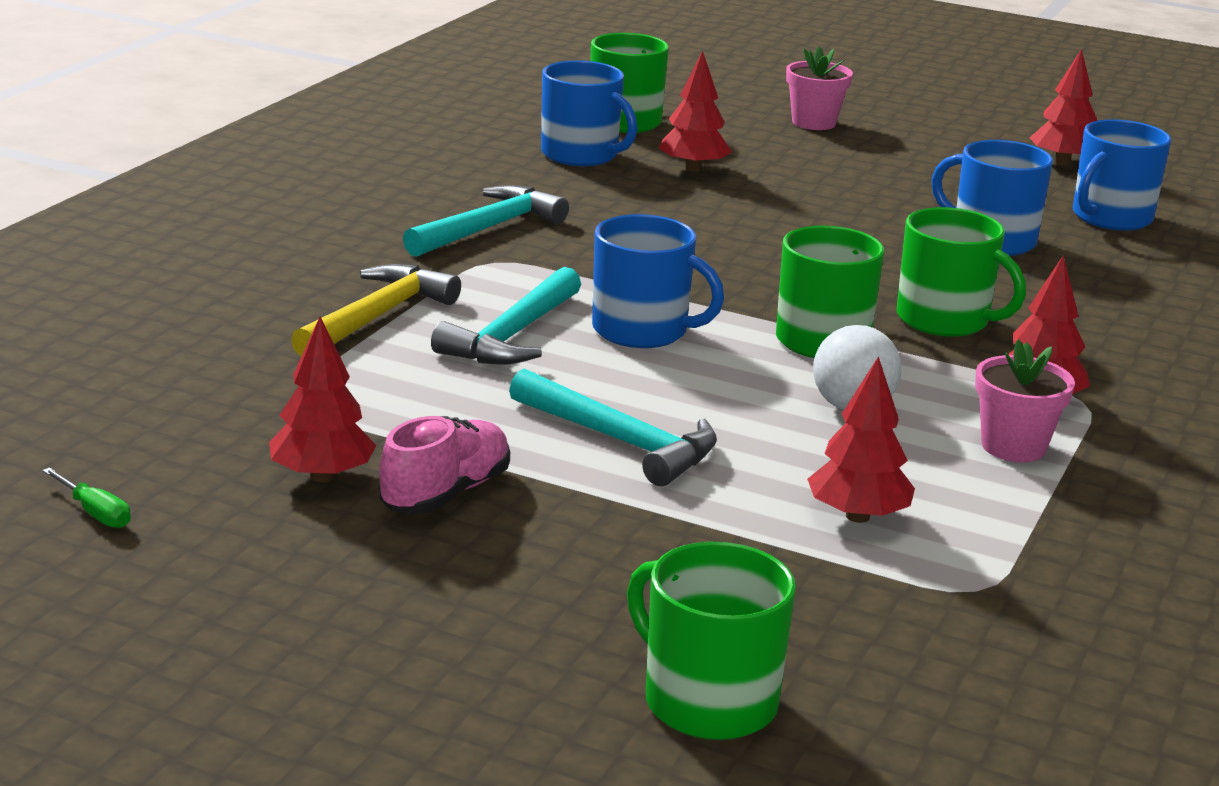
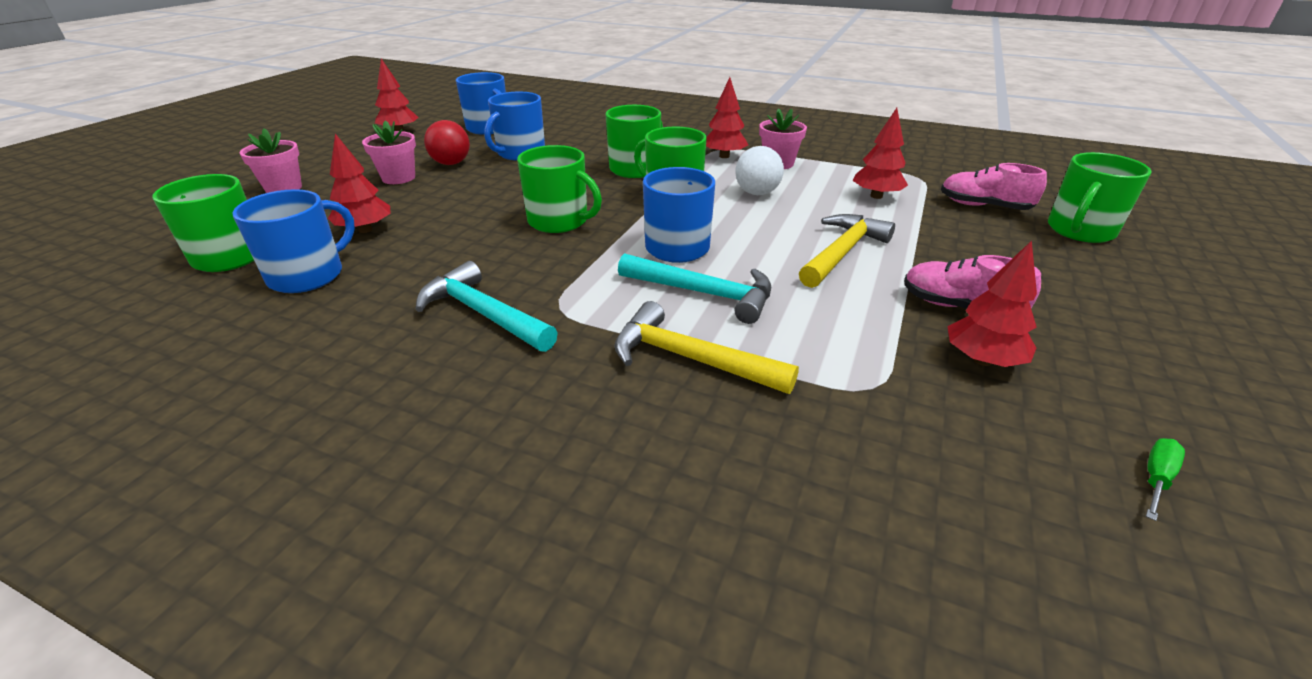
camera: 90 degrees left, 10 degrees up
(621, 441) = (842, 252): turquoise hammer -> yellow hammer
(723, 264) = (559, 221): none -> green mug
(822, 623) = (983, 206): none -> pink shoe
(863, 173) = (398, 178): none -> pink flower pot
(929, 199) = (451, 163): none -> red ball

